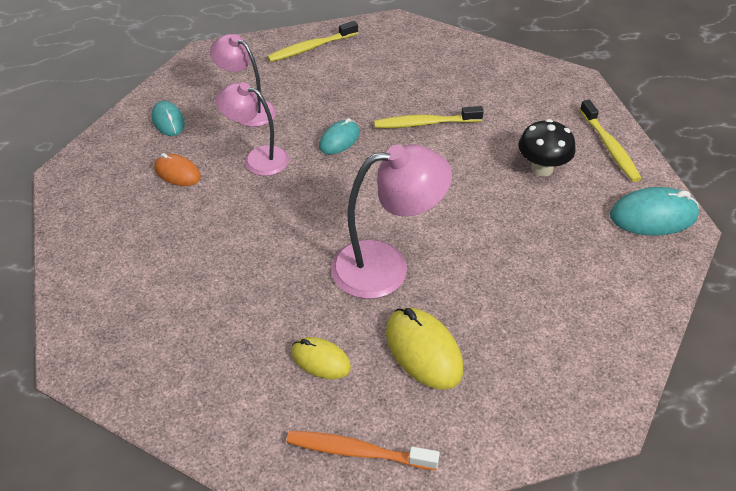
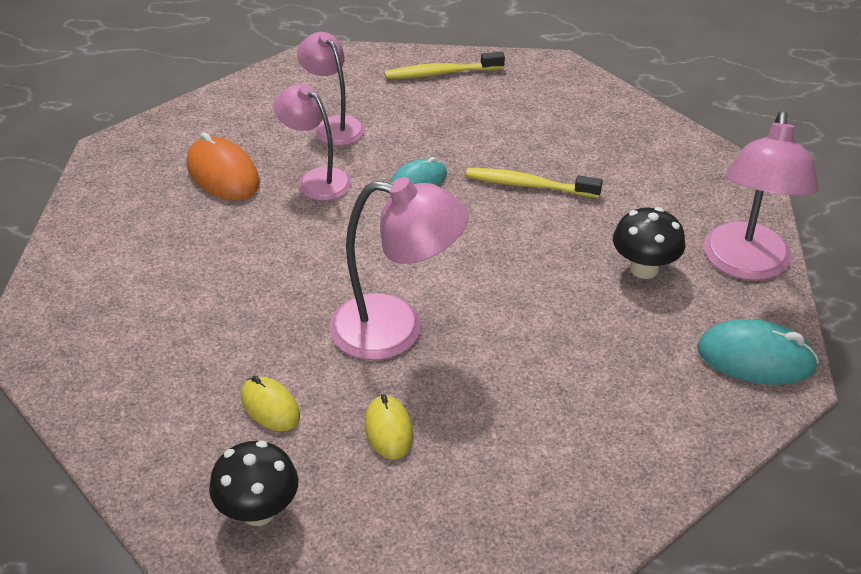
camera: 20 degrees right, 5 degrees down
(168, 121) = (242, 118): turquoise mouse -> none
(177, 173) = (223, 174): orange mouse -> orange mouse, size x1.59
(357, 451) = (258, 511): orange toothbrush -> black mushroom
(423, 351) = (388, 430): yellow mouse -> yellow mouse, size x0.63
(609, 147) = (745, 265): yellow toothbrush -> pink lamp

